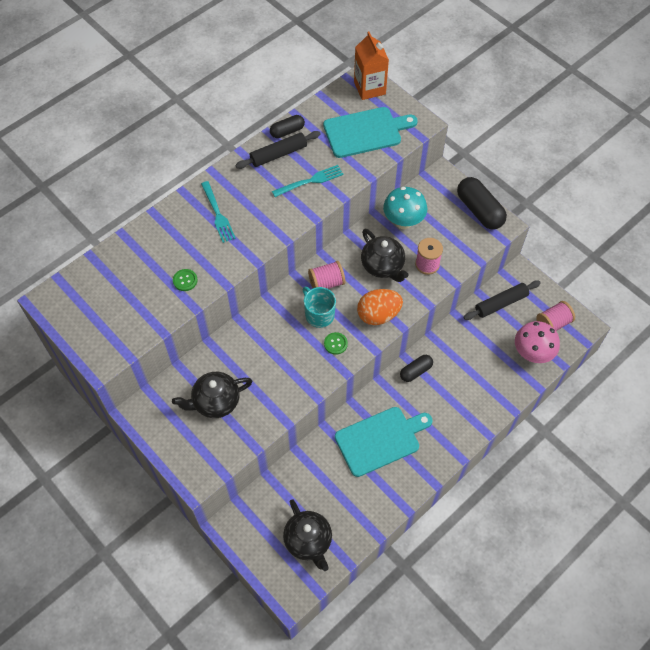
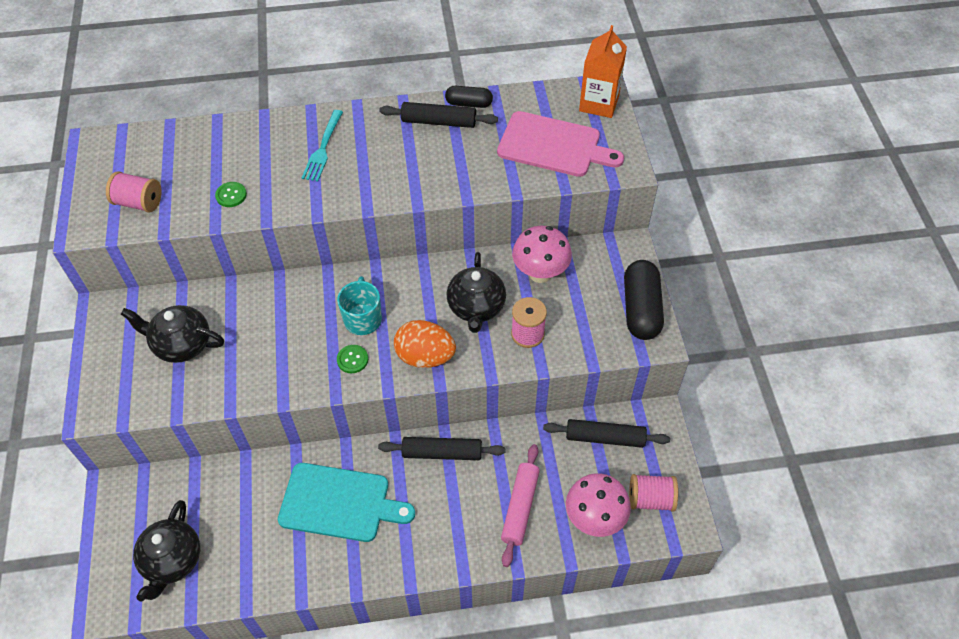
camera: 35 degrees right, 5 degrees down
(310, 181) = (447, 165): turquoise fork -> none
(326, 283) = (400, 290): pink spool -> pink spool (139, 202)
(365, 132) = (553, 145): turquoise cutting board -> pink cutting board
(403, 222) = (540, 273): turquoise mushroom -> pink mushroom
(415, 371) = (442, 453): black capsule -> black rolling pin
(486, 374) = (520, 507): none -> pink rolling pin

